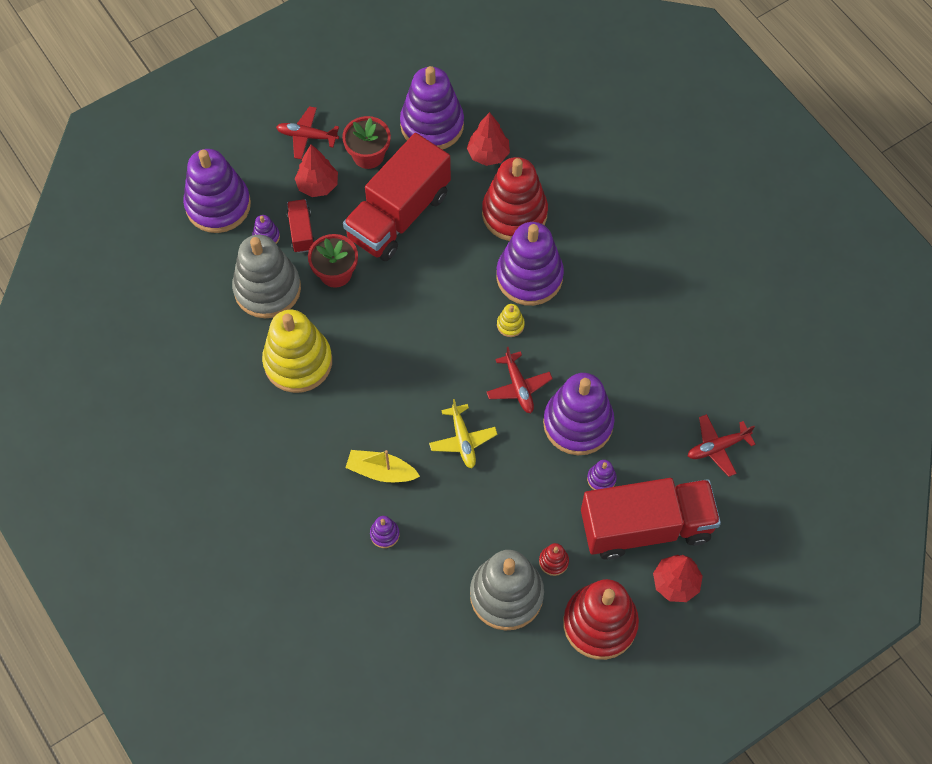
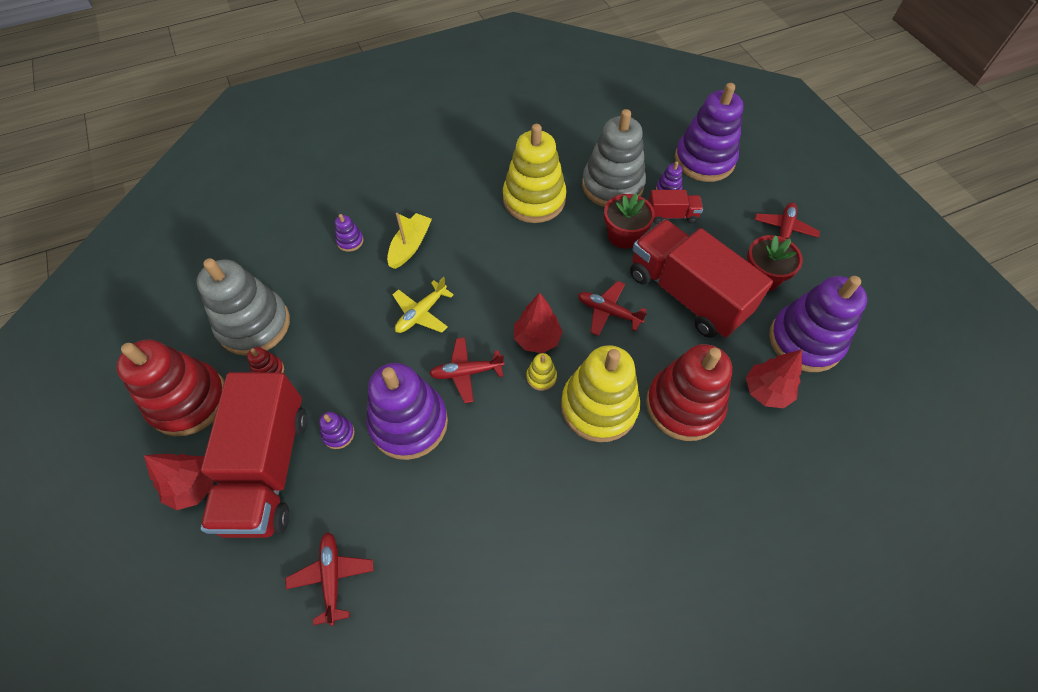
camera: 100 degrees right, 5 degrees down
(318, 185) = (725, 233): red tree -> red tree (537, 339)
(430, 278) = (608, 312): none -> red plane
(463, 440) = (421, 313): yellow plane -> yellow plane turned 45 degrees counterclockwise
(529, 276) = (599, 406): purple stacking toy -> yellow stacking toy

